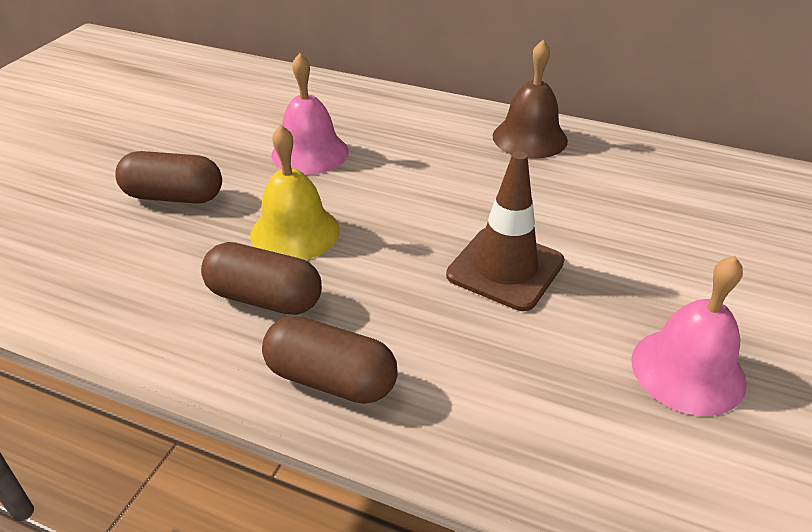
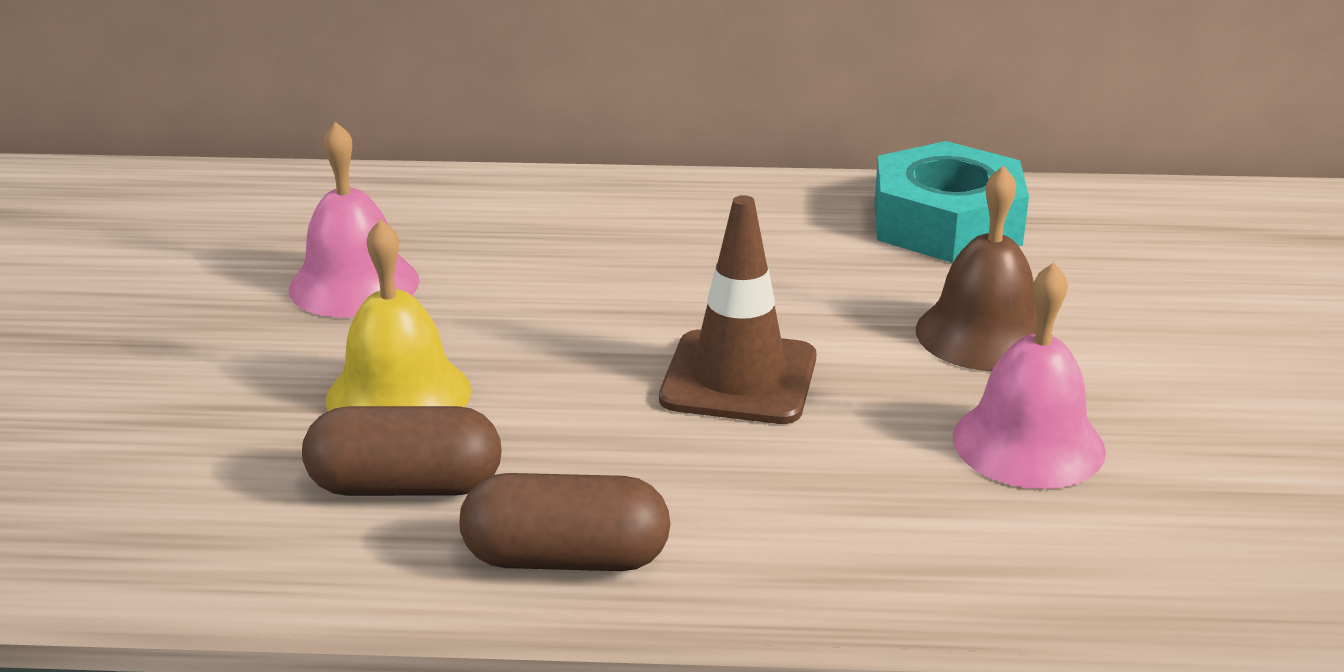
camera: 20 degrees left, 10 degrees down
(174, 196) = (162, 385): brown capsule -> none
(529, 138) = (688, 206): brown bell -> brown bell (983, 334)
(695, 181) = (946, 223): none -> turquoise nut

